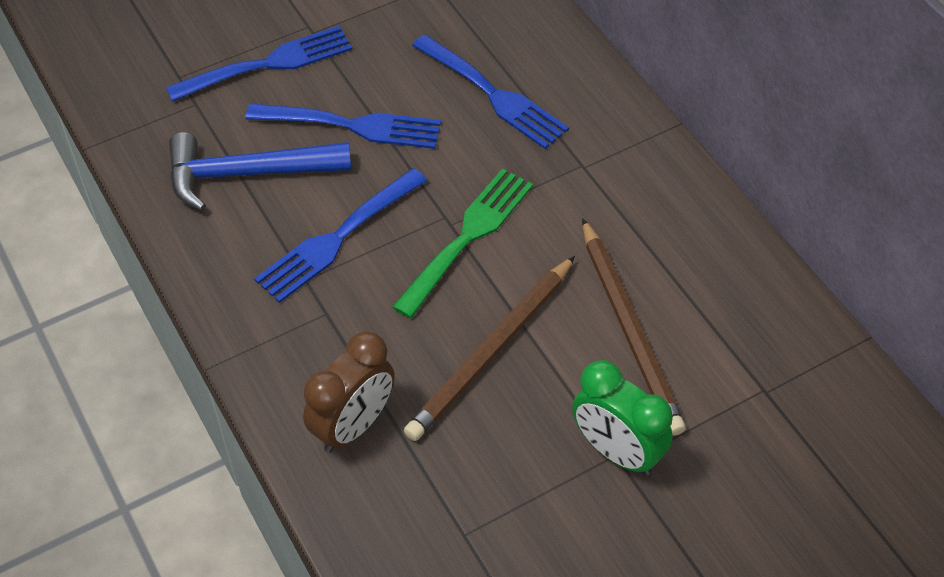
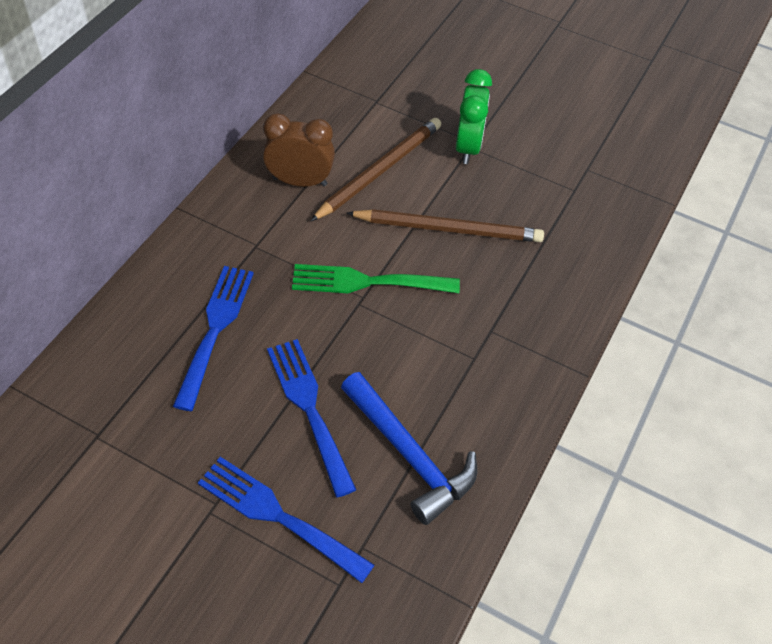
camera: 125 degrees left, 0 degrees up
(337, 239) = (425, 358): blue fork -> none
(353, 425) = (556, 272): brown clock -> brown clock (300, 181)

